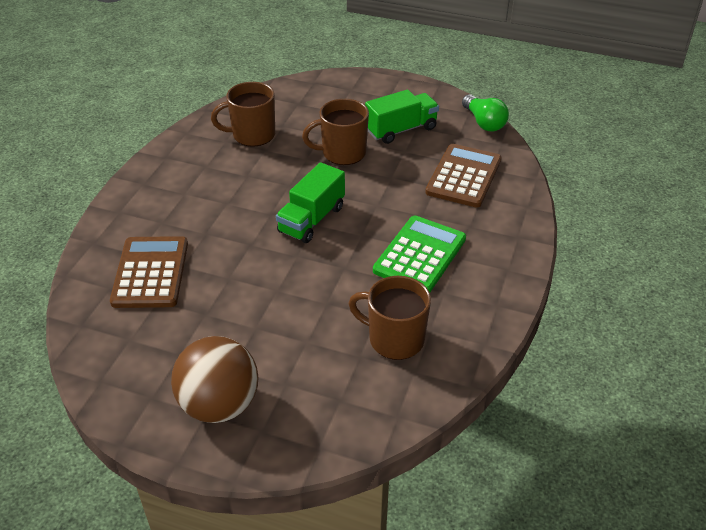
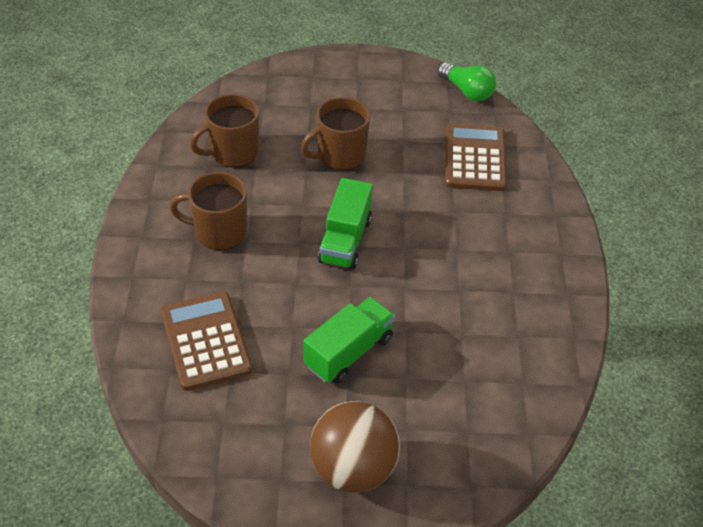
camera: 20 degrees left, 5 degrees up
(394, 339) = (489, 354): brown mug -> brown mug (219, 232)
(401, 130) = (388, 116): green truck -> green truck (349, 352)
(420, 255) = (471, 256): green calculator -> none

